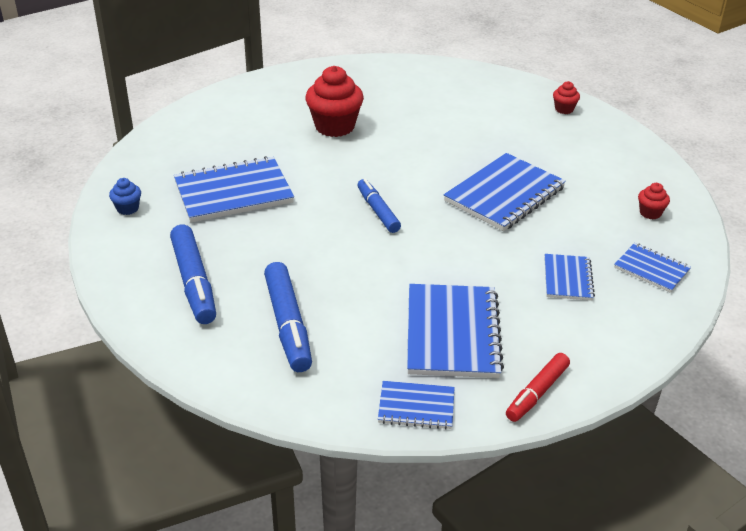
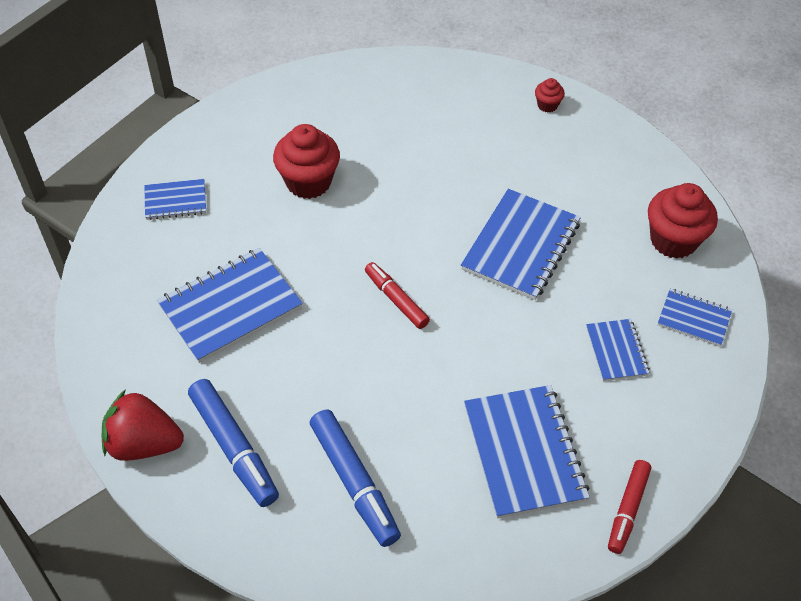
camera: 15 degrees left, 15 degrees up
(120, 266) = (144, 443): none -> red strawberry
(127, 208) = (120, 357): blue cupcake -> none
(378, 211) = (396, 299): blue marker -> red marker
(416, 407) = (517, 558): blue notebook -> blue notebook (175, 201)
(650, 213) = (673, 240): red cupcake -> red cupcake, size x2.07

